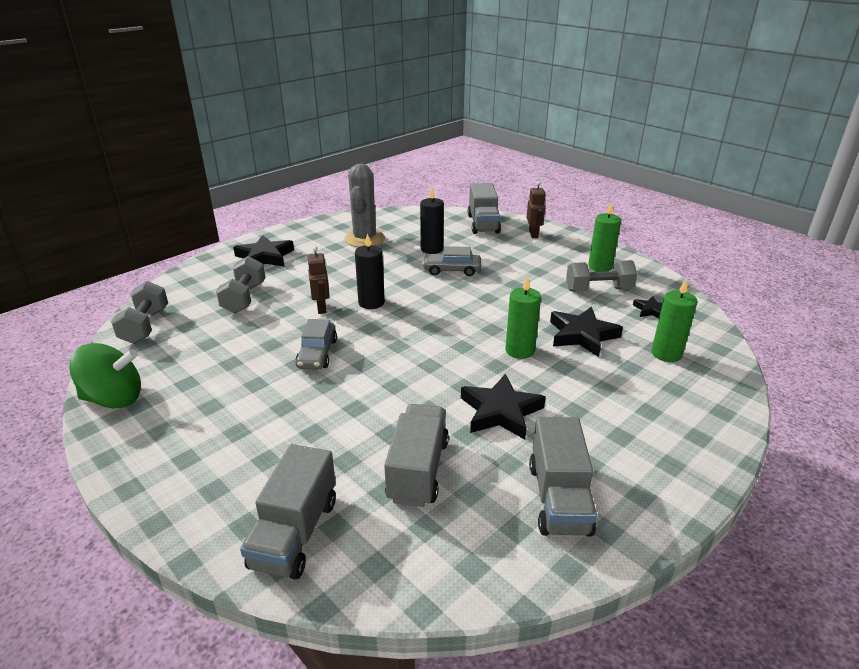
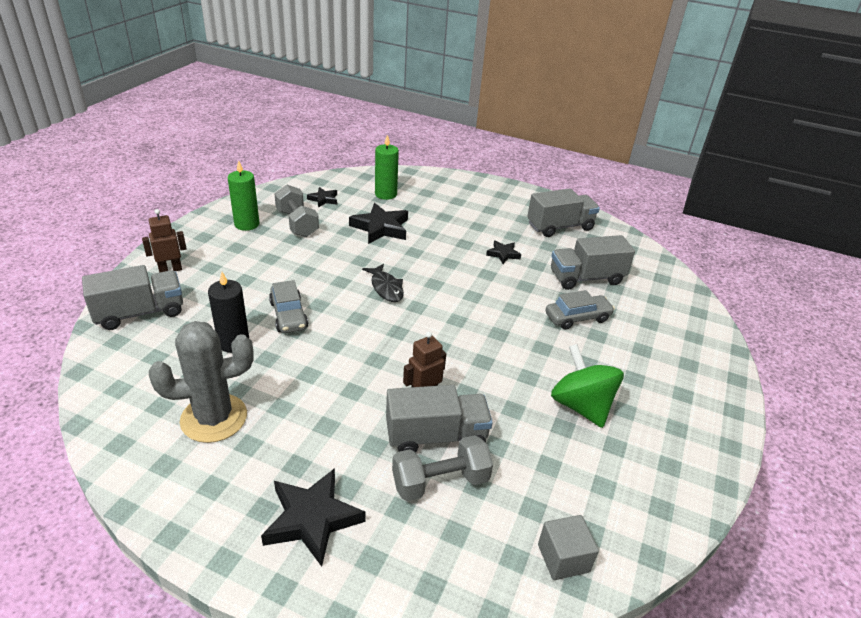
camera: 115 degrees left, 5 degrees up
(114, 399) = (680, 492): green spinning top -> green spinning top (581, 406)
(145, 326) = (563, 558): grey dumbbell -> grey cube
(295, 533) = (676, 313): grey truck -> grey truck (436, 436)
(317, 353) = (504, 368): grey car -> grey car (577, 318)
(371, 302) = (391, 359): black candle -> none
(467, 318) = (386, 288): none -> black fish
(501, 411) = (503, 254): black star -> black star, size x0.54
(520, 350) = (422, 254): green candle -> none

